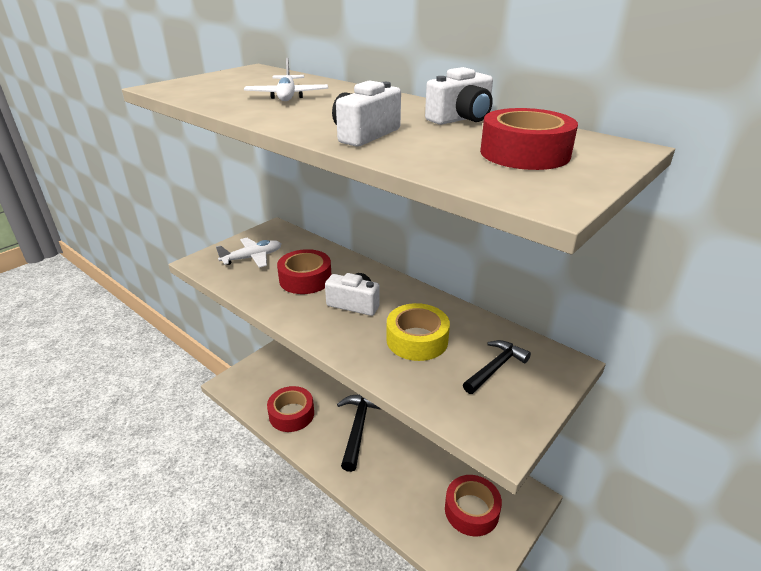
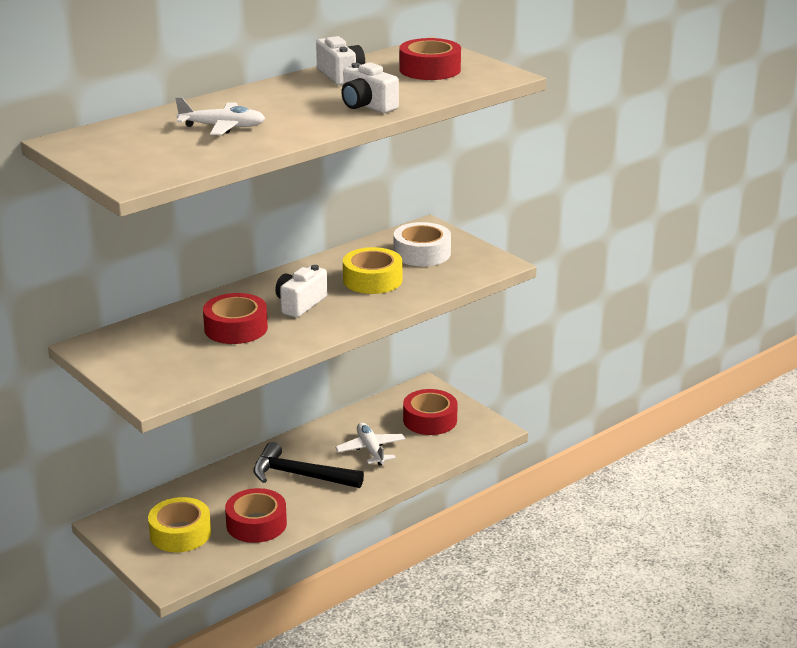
camera: 80 degrees left, 5 degrees down
(253, 258) = (164, 360): white plane -> white plane (370, 450)
(279, 377) = (180, 533): none -> yellow tape
(495, 367) = (422, 253): black hammer -> white tape

